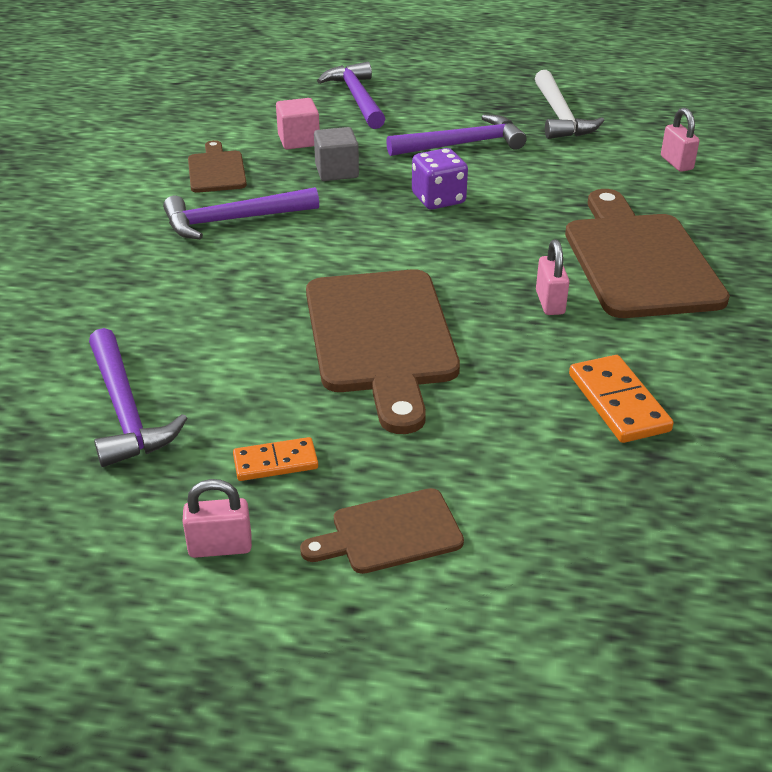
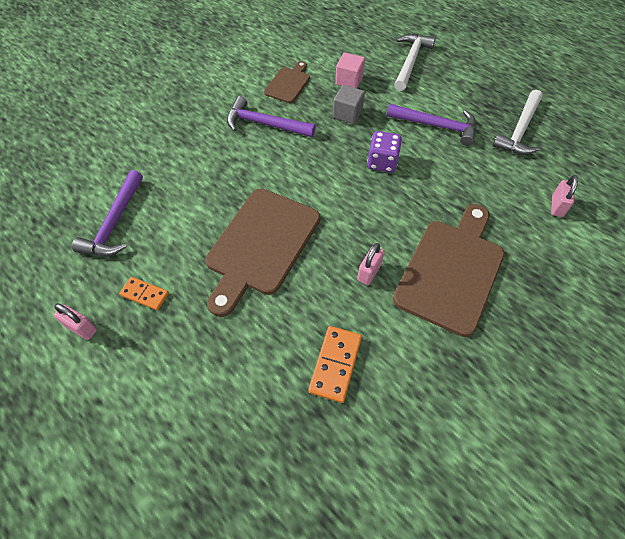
camera: 35 degrees right, 20 degrees up
(357, 98) = (410, 61): purple hammer -> white hammer
(390, 533) = (152, 370): brown cutting board -> none

